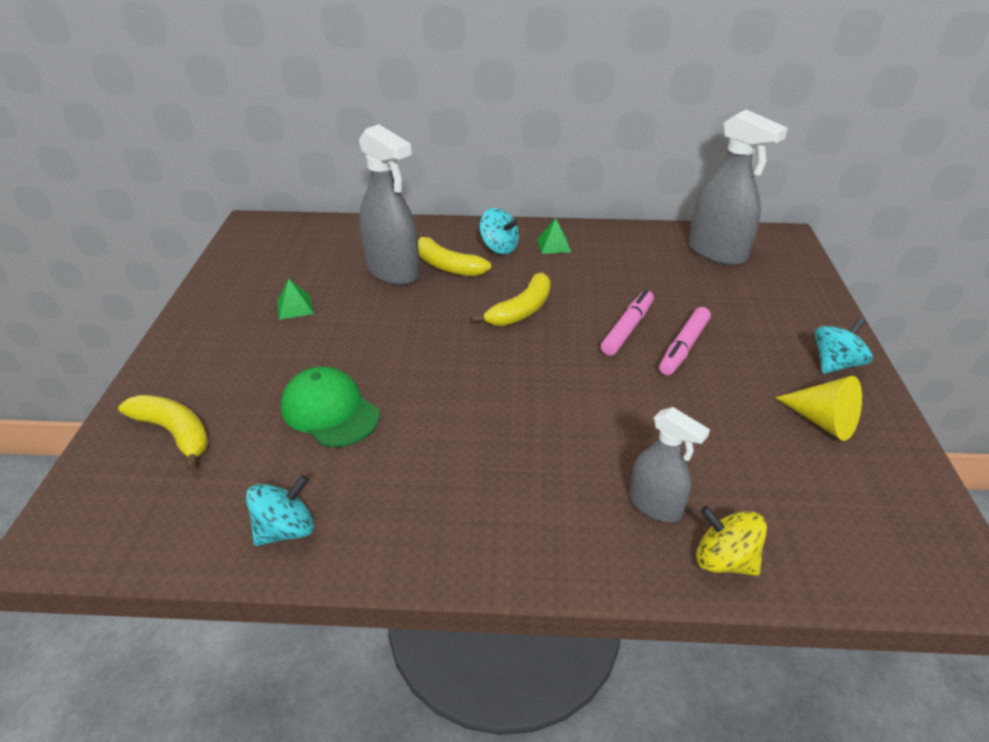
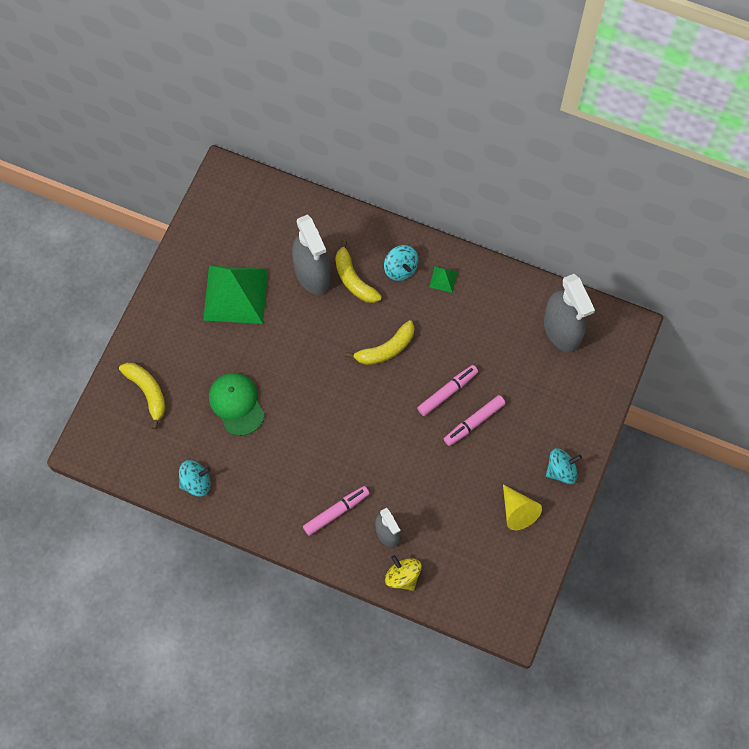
camera: 20 degrees right, 30 degrees up
(295, 307) = (236, 294): green pyramid -> green pyramid, size x2.50
(553, 501) = (336, 512): none -> pink marker

